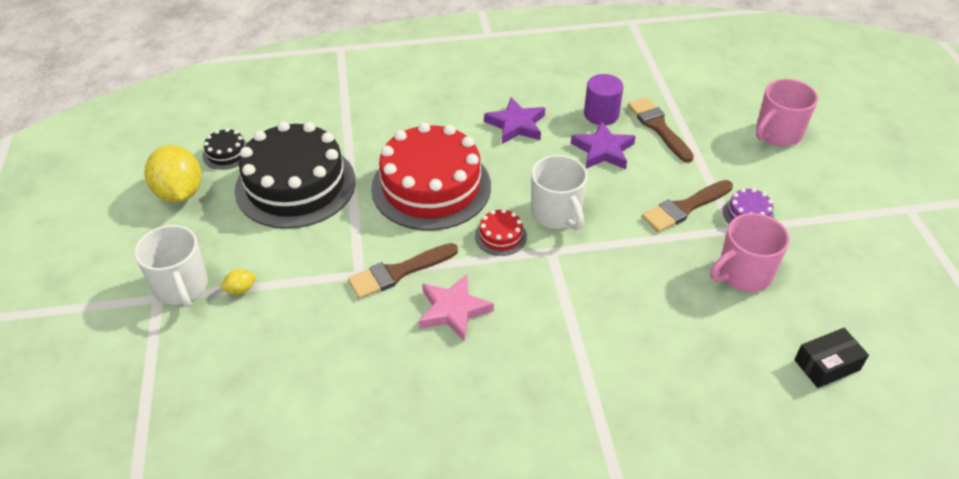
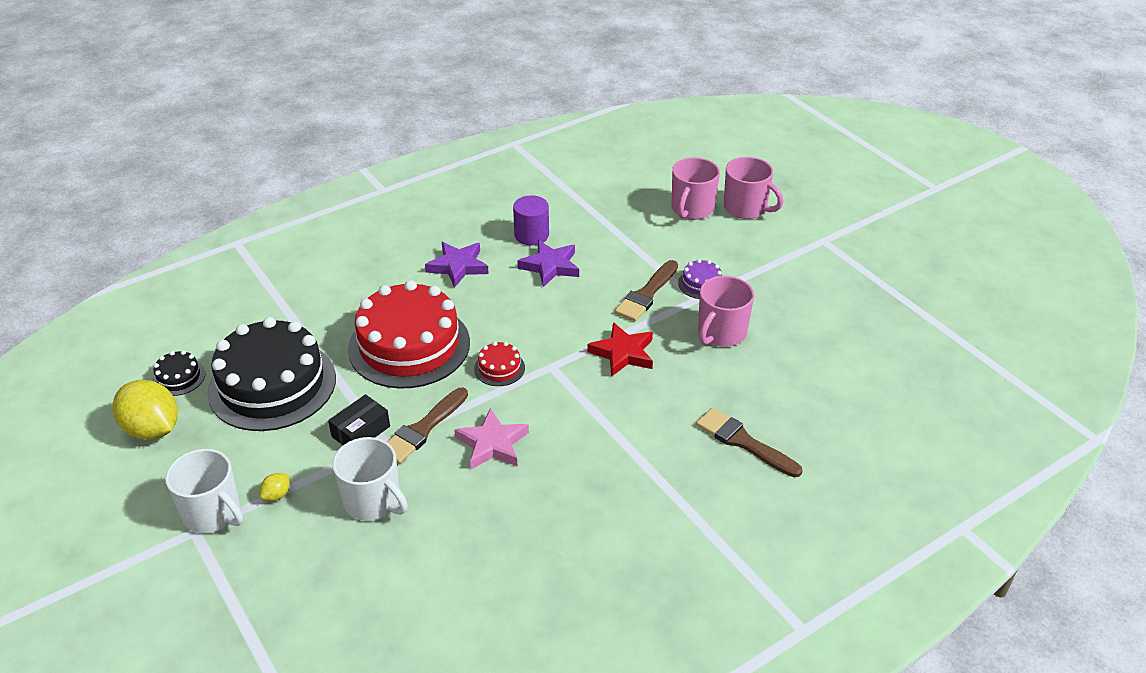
camera: 25 degrees left, 5 degrees down
(556, 214) = (539, 333): white mug -> white mug (373, 501)
(629, 261) = (623, 353): none -> red star
(658, 127) = (588, 232): brown brush -> brown brush (743, 442)
(827, 365) = (818, 382): black box -> black box (361, 431)
(837, 149) = (746, 208): none -> pink mug

